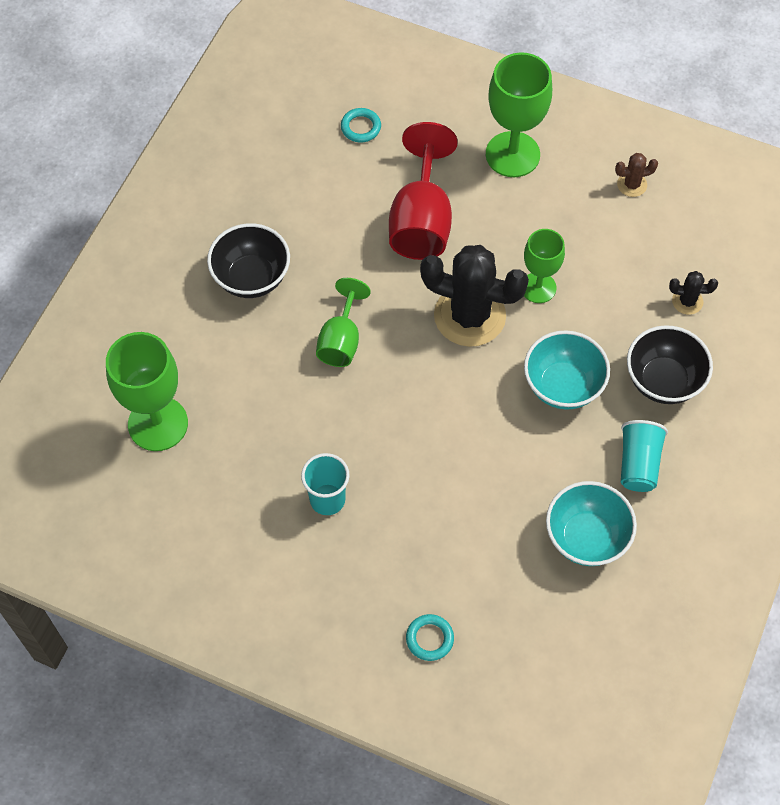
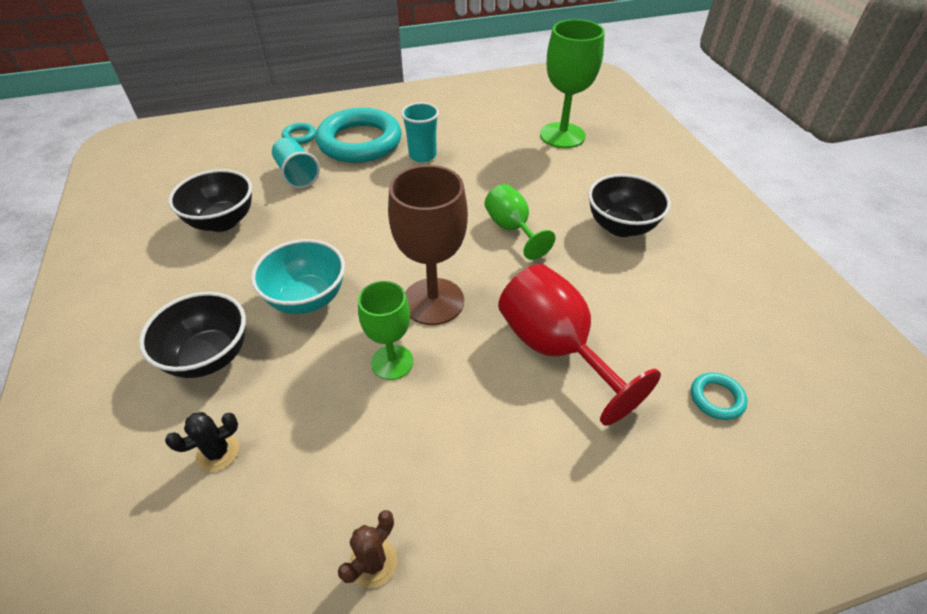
camera: 140 degrees right, 15 degrees down
(372, 575) = (360, 142): none -> turquoise ring
(469, 316) = (433, 301): black cactus -> brown goblet
(512, 154) = (546, 489): green goblet -> none
(586, 538) = (222, 221): turquoise bowl -> black bowl
(638, 463) = (202, 283): turquoise cup -> turquoise cup (297, 175)

